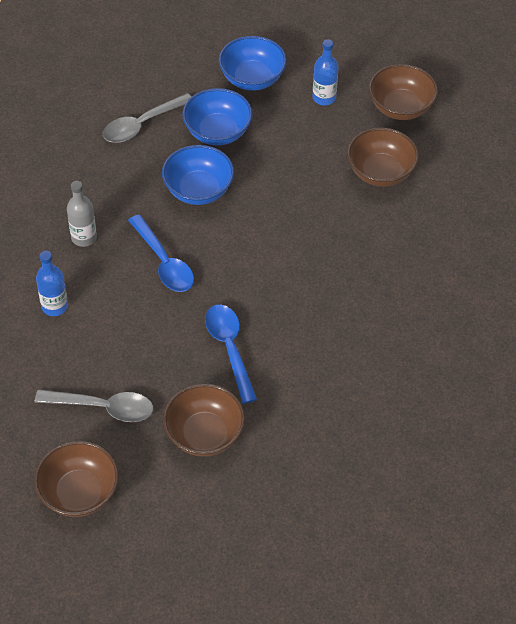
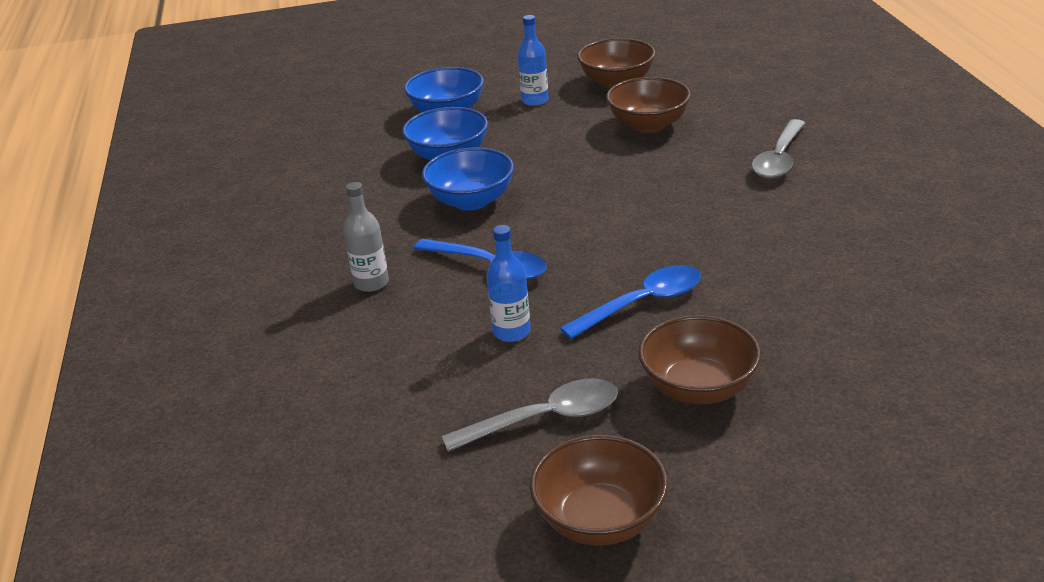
camera: 25 degrees left, 20 degrees down
(55, 306) = (389, 353): blue bottle -> blue bottle (511, 332)
(142, 125) = (358, 179): grey spoon -> grey spoon (779, 159)
(229, 349) = (642, 303): blue spoon -> blue spoon turned 105 degrees clockwise

